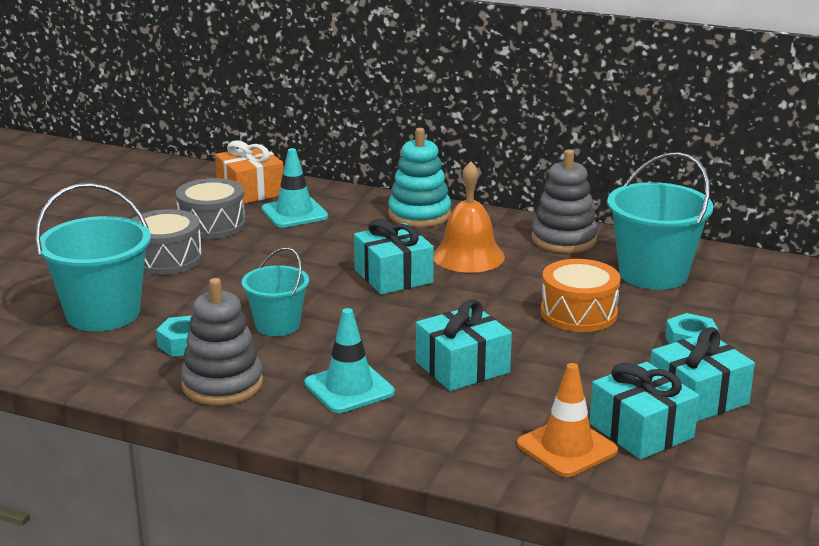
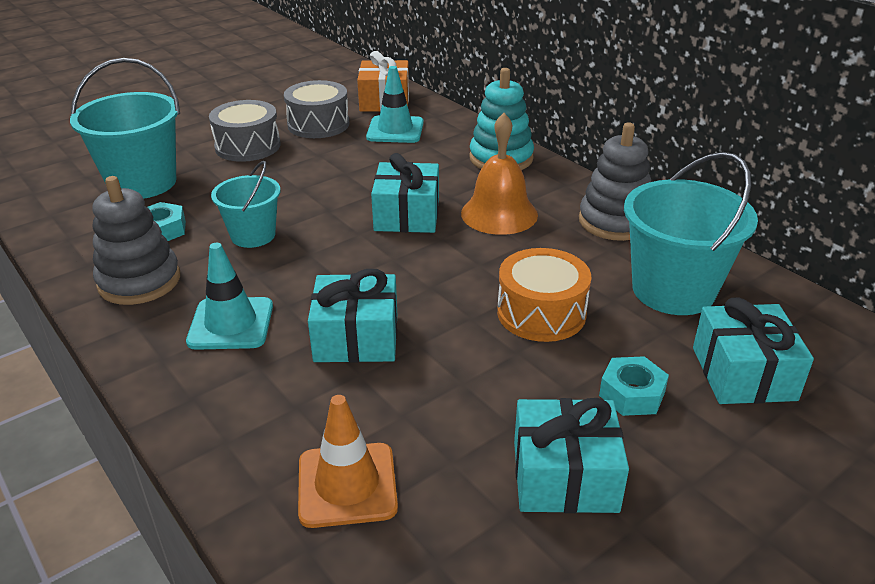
camera: 30 degrees right, 10 degrees up
(641, 430) = (451, 496): turquoise gift -> turquoise gift (743, 373)

